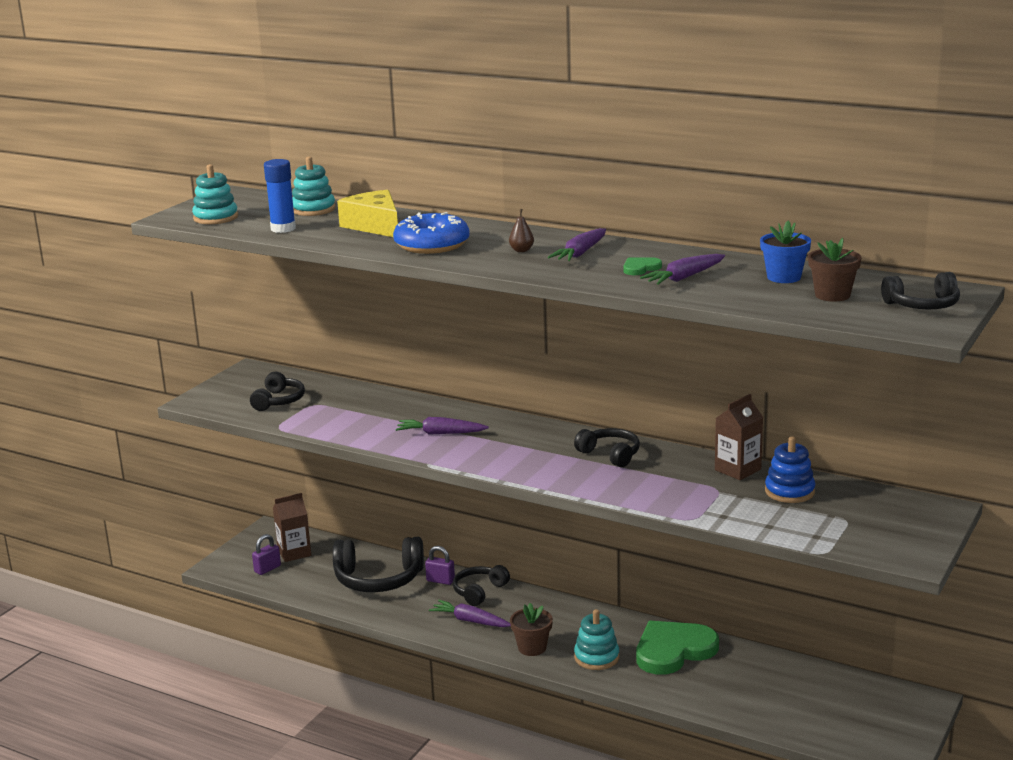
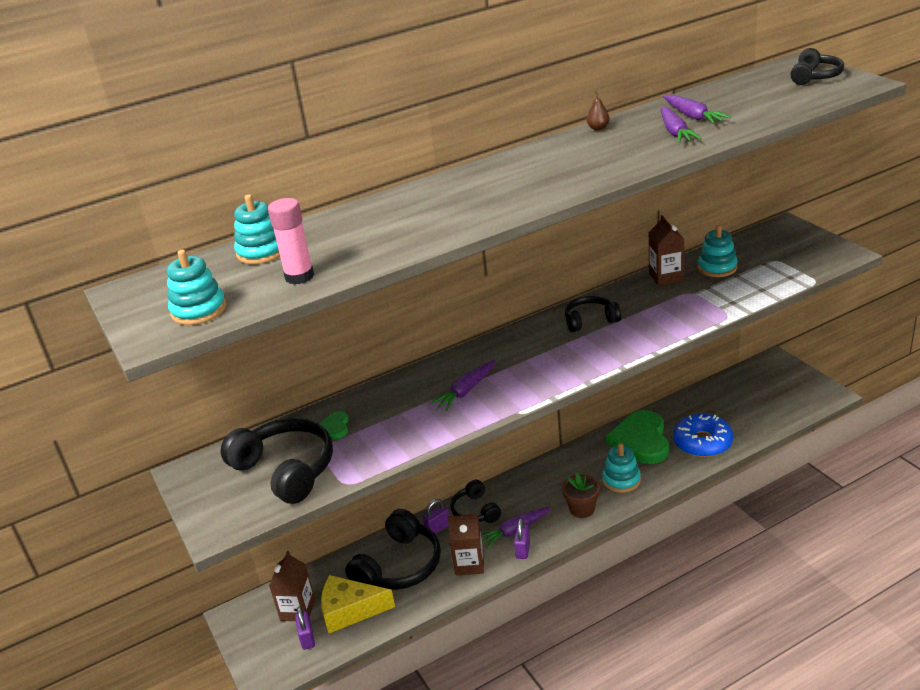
camera: 55 degrees left, 10 degrees up
(279, 401) = (286, 470): black headphones -> black headphones, size x1.70
(283, 229) = (299, 277): blue glue stick -> pink glue stick
(375, 226) = (364, 229): yellow cheese -> yellow cheese (350, 610)
(407, 612) = (469, 564): none -> brown carton
(432, 245) = (460, 212): blue donut -> blue donut (702, 442)
(448, 633) = (523, 550): none -> purple padlock
(521, 250) = (530, 177): brown pear -> brown pear (598, 128)
(580, 253) = (568, 157): purple carrot -> purple carrot (693, 116)
(640, 268) = (634, 142): green heart -> green heart (335, 427)
(784, 277) = (713, 102): blue flower pot -> none
(789, 491) = (717, 268): blue stacking toy -> turquoise stacking toy
(832, 295) = (767, 96): brown flower pot -> none

